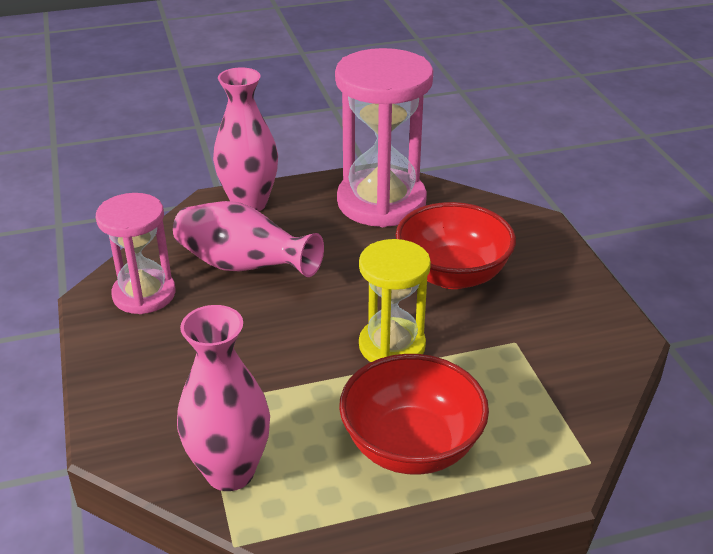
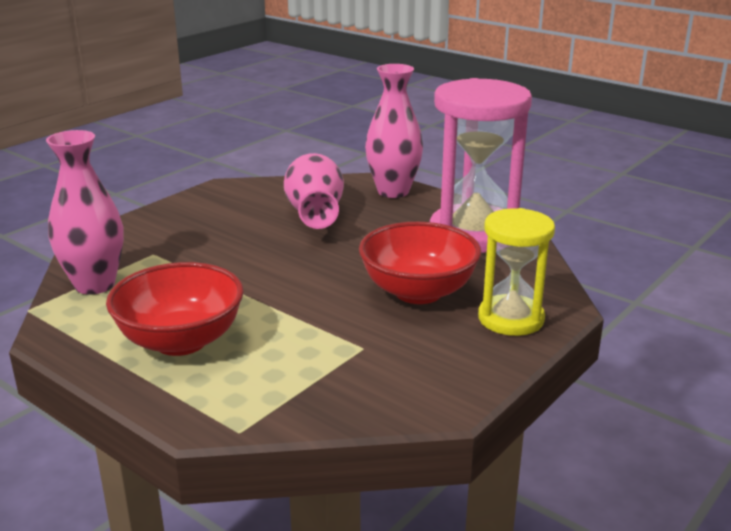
camera: 55 degrees right, 10 degrees down
(144, 294) = (243, 198): pink hourglass -> none
(392, 346) = (291, 296): yellow hourglass -> yellow hourglass (511, 319)

